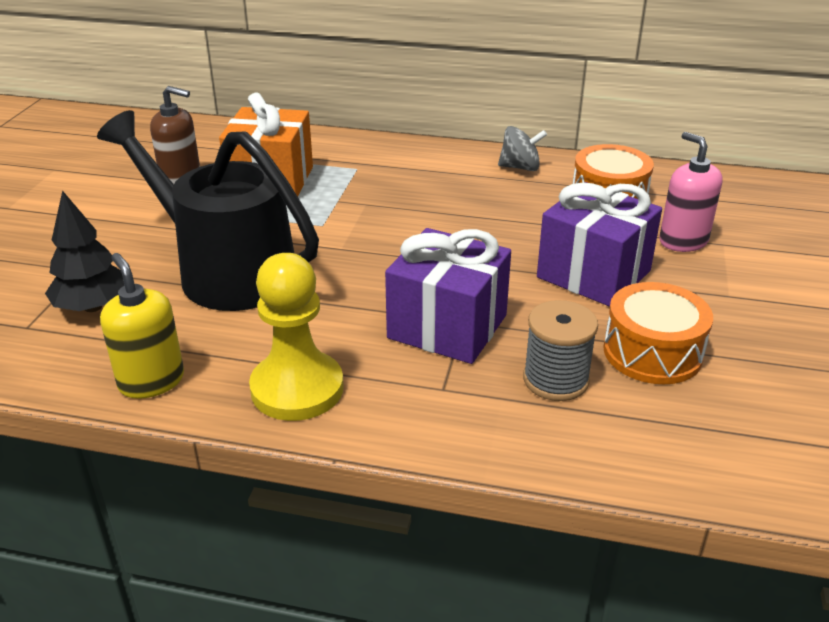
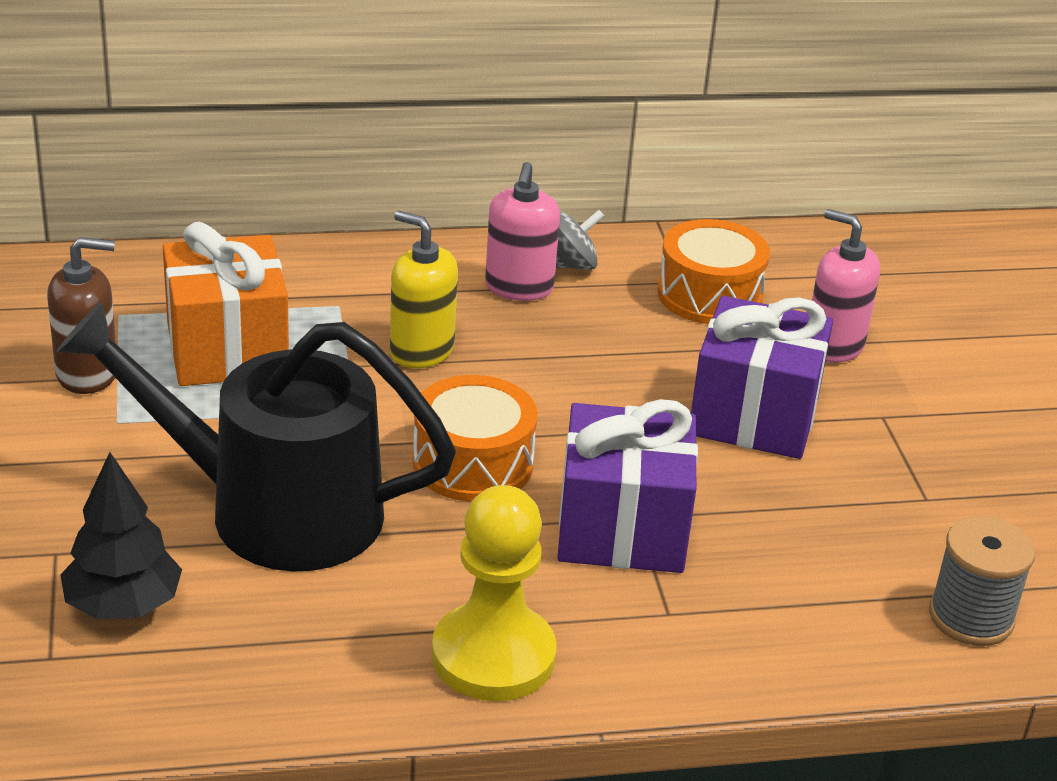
camera: 25 degrees left, 0 degrees up
(151, 381) = (296, 692): yellow soap dispenser -> yellow soap dispenser (421, 351)
(478, 175) = (519, 287): none -> pink soap dispenser
(555, 380) = (790, 570): grey spool -> grey spool (971, 617)
(652, 352) = (877, 510): orange drum -> orange drum (473, 463)

